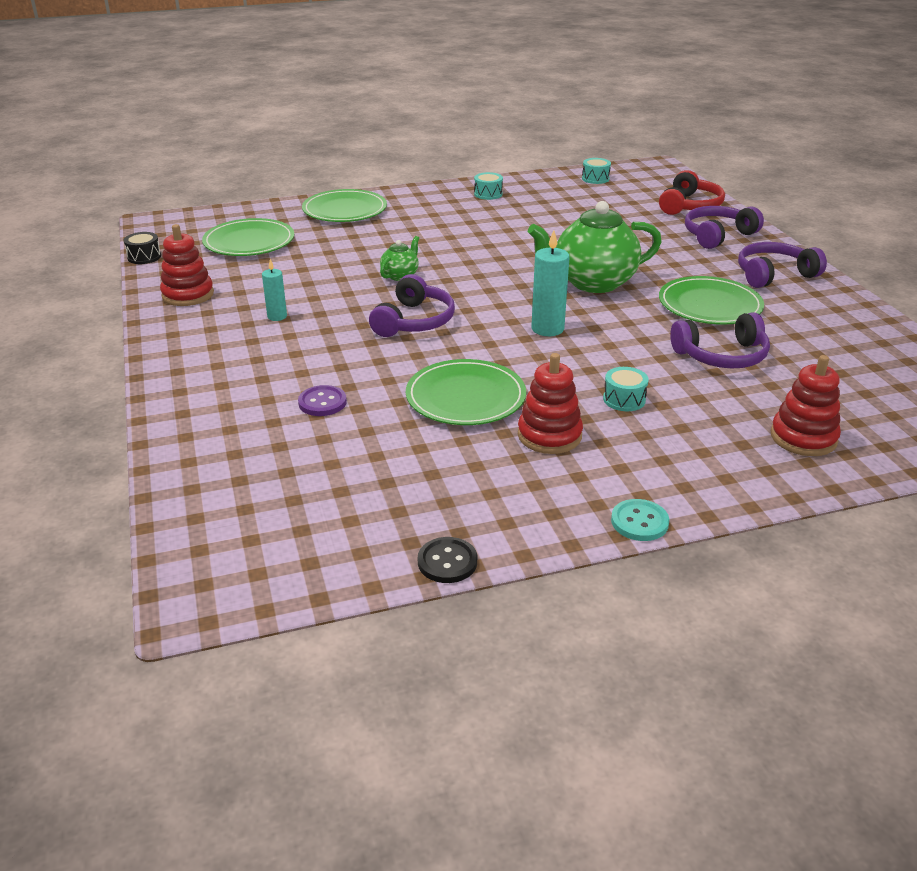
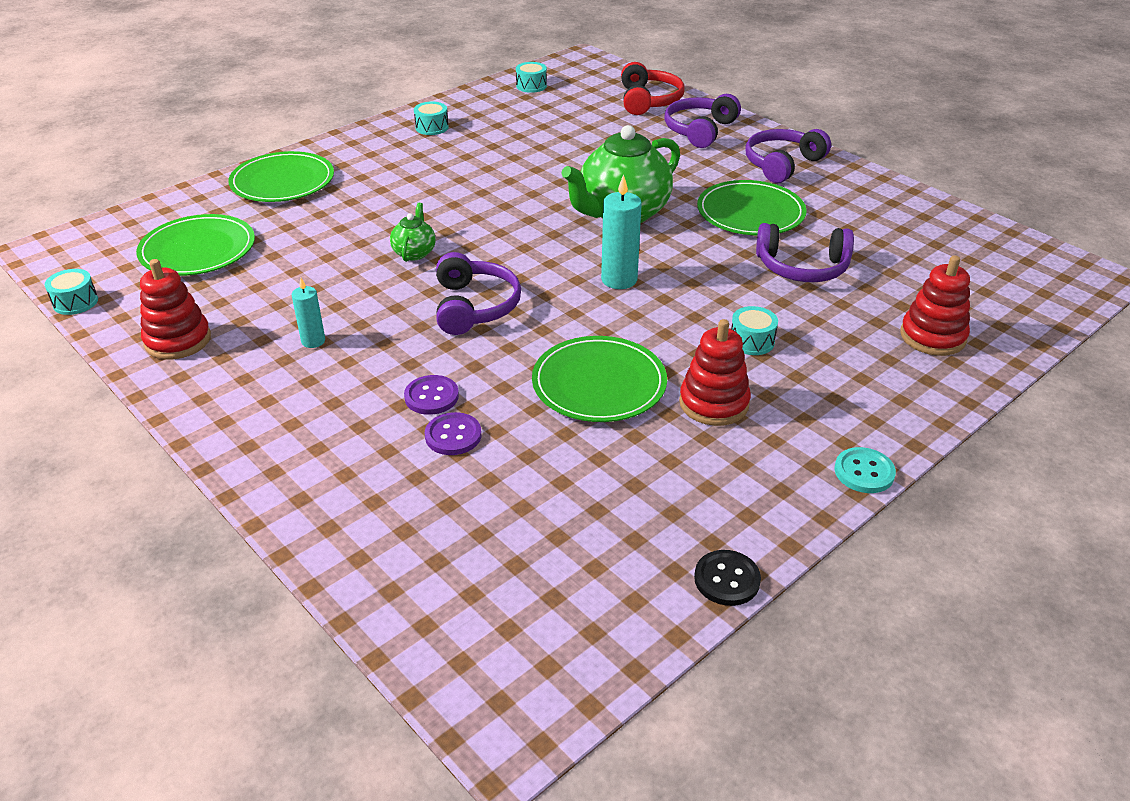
camera: 25 degrees left, 5 degrees up
(144, 257) = (75, 302): black drum -> turquoise drum
(329, 373) = (431, 396): none -> purple button
(722, 356) = (802, 267): purple headphones -> purple headphones turned 45 degrees clockwise

